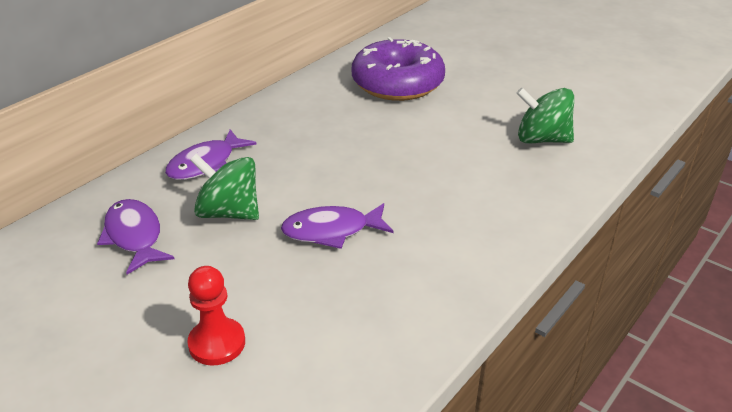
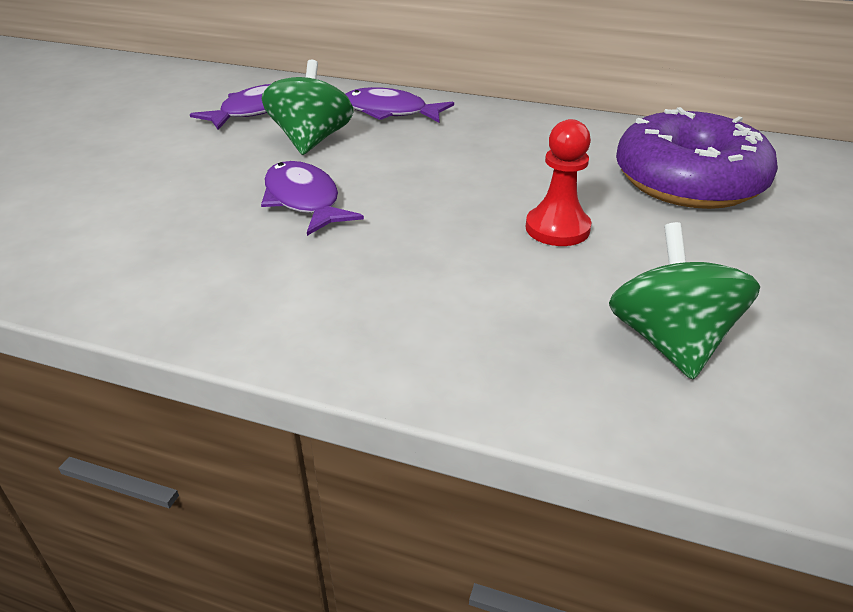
camera: 70 degrees right, 0 degrees up
(217, 343) = (104, 179): red pawn -> red pawn (557, 228)

